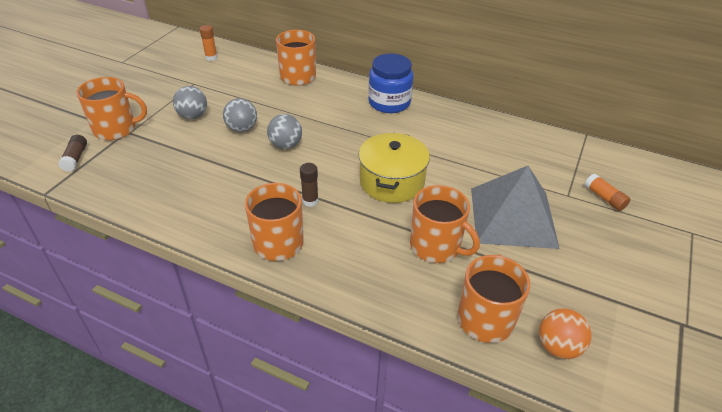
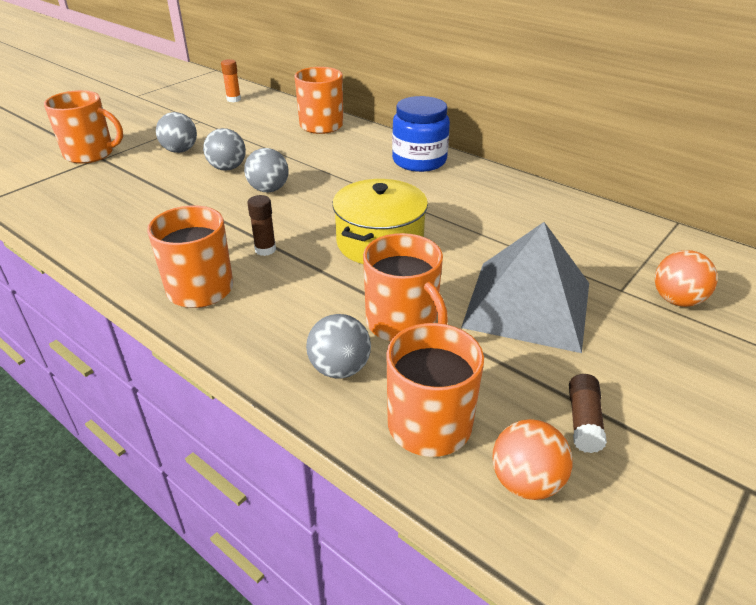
camera: 15 degrees right, 5 degrees down
(75, 158) = (30, 176): brown glue stick -> brown glue stick (583, 421)
(409, 290) = (339, 368): none -> grey ball
(604, 198) = (676, 300): orange glue stick -> orange ball

